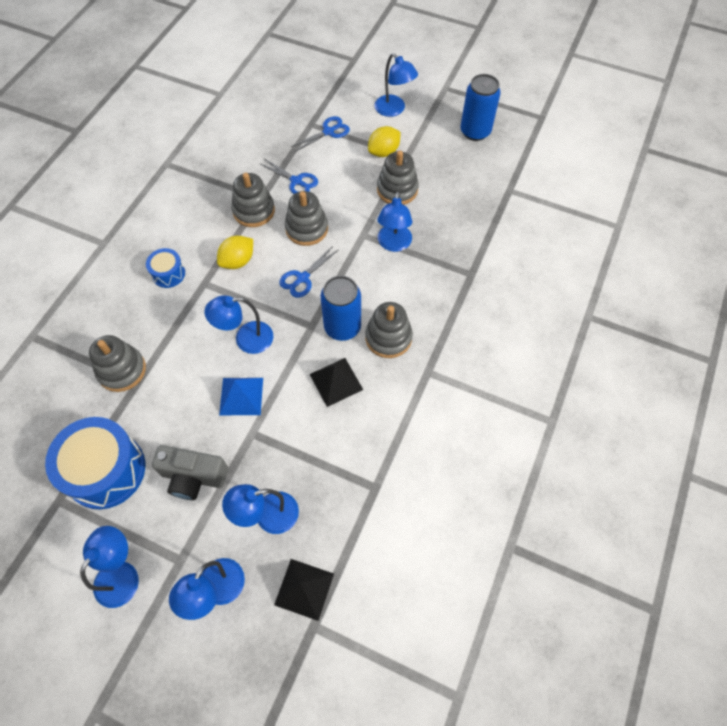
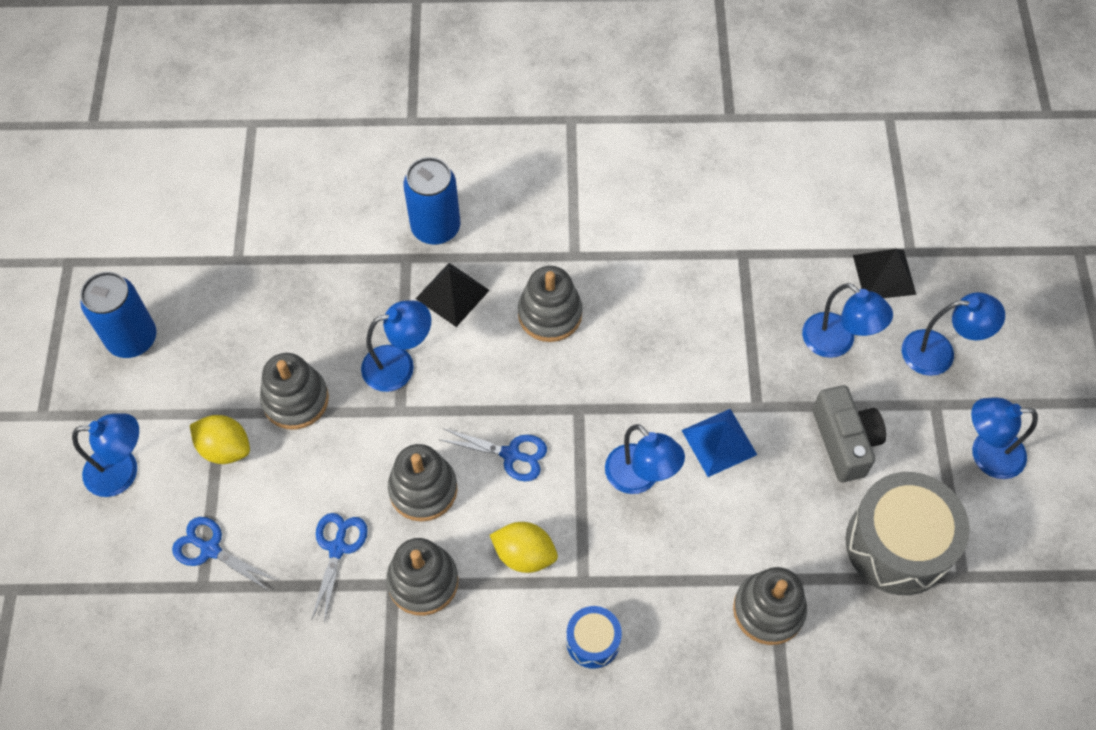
camera: 115 degrees left, 0 degrees up
(106, 470) = (898, 544): blue drum -> grey drum
(336, 382) = (641, 346): black pyramid -> black pyramid (452, 294)
(342, 327) = (562, 372): blue can -> blue can (436, 228)
(394, 110) = (123, 471): blue lamp -> blue lamp turned 60 degrees clockwise

